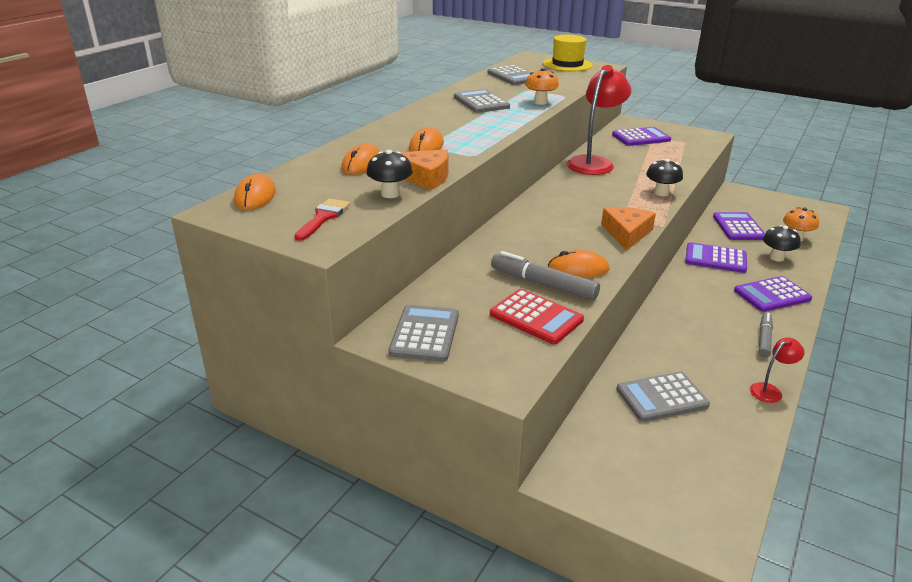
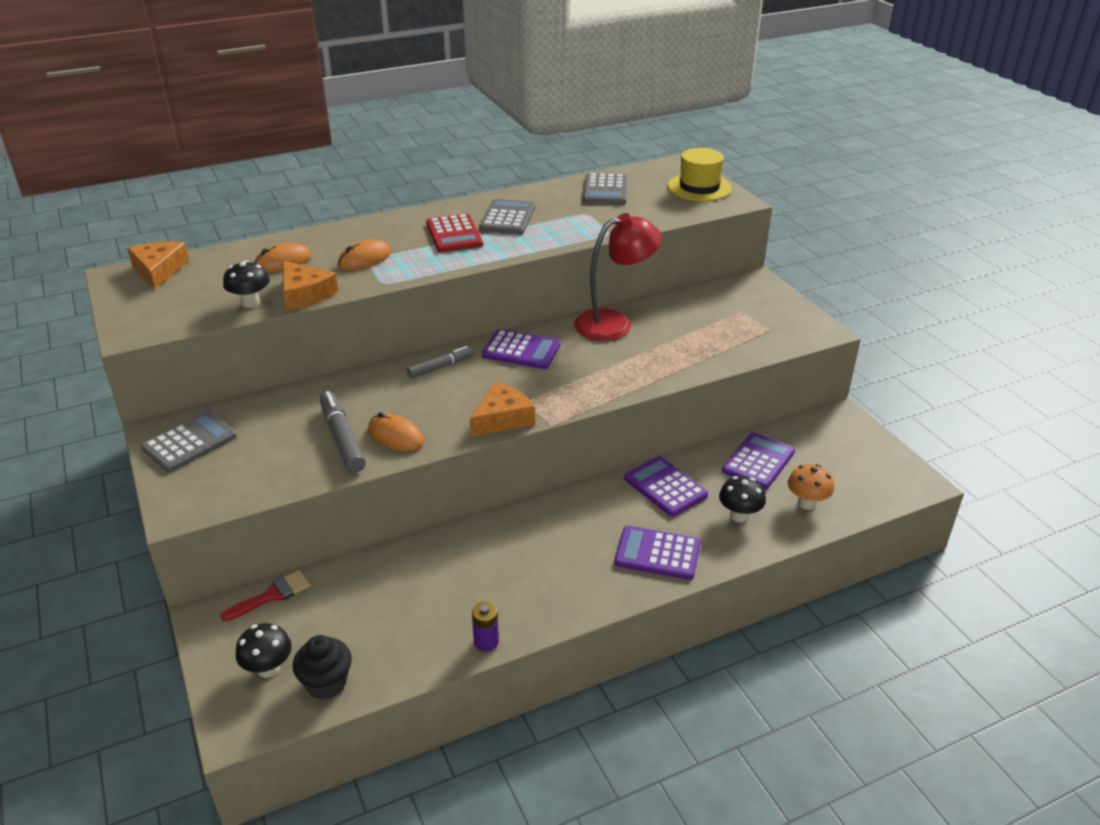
camera: 35 degrees right, 5 degrees up
(255, 196) = (159, 270): orange mouse -> orange cheese
(323, 218) = (169, 309): red brush -> red brush (272, 595)
(536, 317) = (287, 466): red calculator -> red calculator (454, 234)
(540, 102) = (566, 235): orange mushroom -> none
(641, 137) = (726, 307): purple calculator -> purple calculator (521, 350)
(661, 193) = (620, 386): black mushroom -> black mushroom (268, 668)
(661, 397) = (382, 596): grey calculator -> none
(722, 473) = (326, 683): none -> black cupcake
(764, 339) = (567, 593): grey marker -> grey marker (441, 367)
(770, 390) = (486, 642): red lamp -> purple battery

